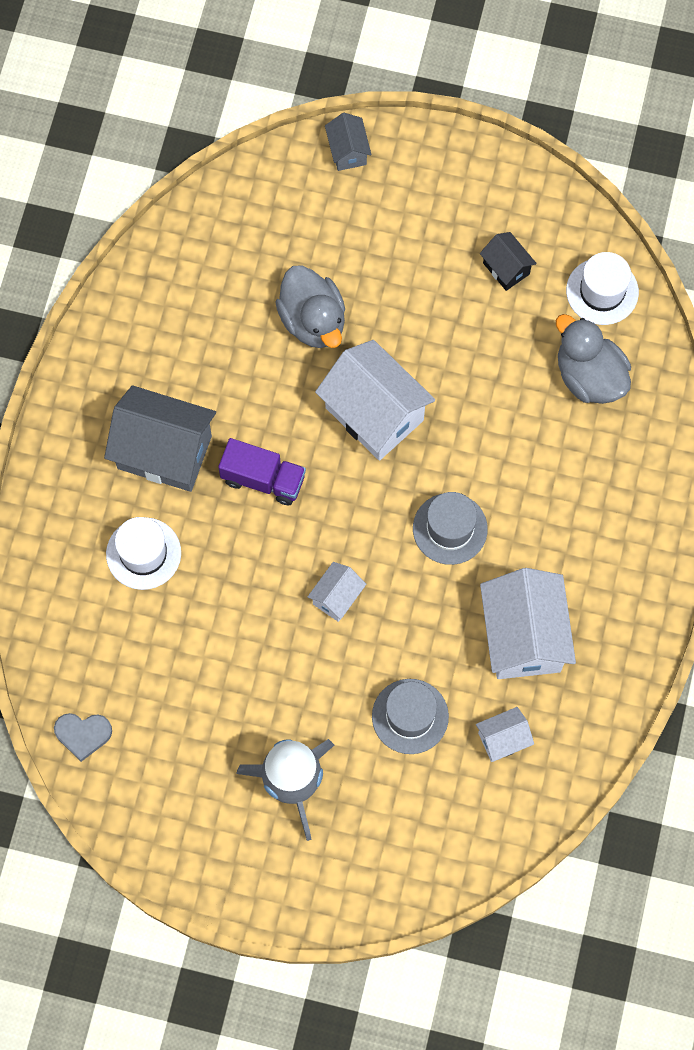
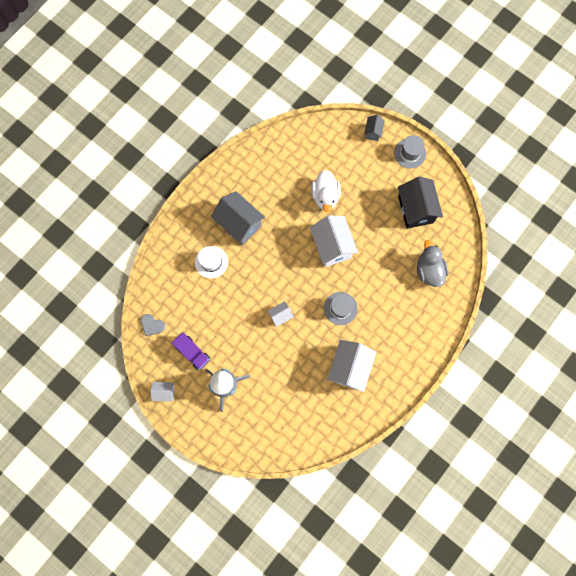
camera: 25 degrees right, 5 degrees up
(263, 479) = (274, 253): purple truck -> purple truck (193, 352)
(313, 320) = (325, 196): grey duck -> white duck
(410, 716) = (287, 379): grey hat -> grey hat (410, 153)
(503, 739) = (320, 407): white house -> white house (165, 392)
(506, 268) = (415, 209): black house -> black house, size x2.02
(602, 291) = (451, 237): white hat -> none

